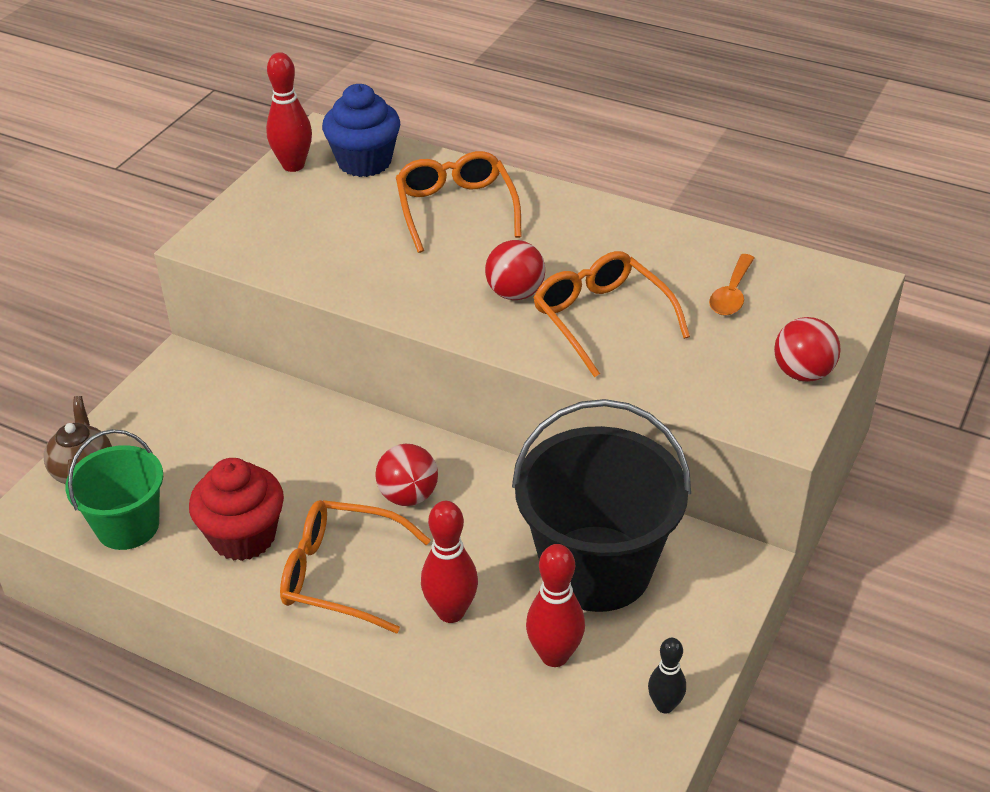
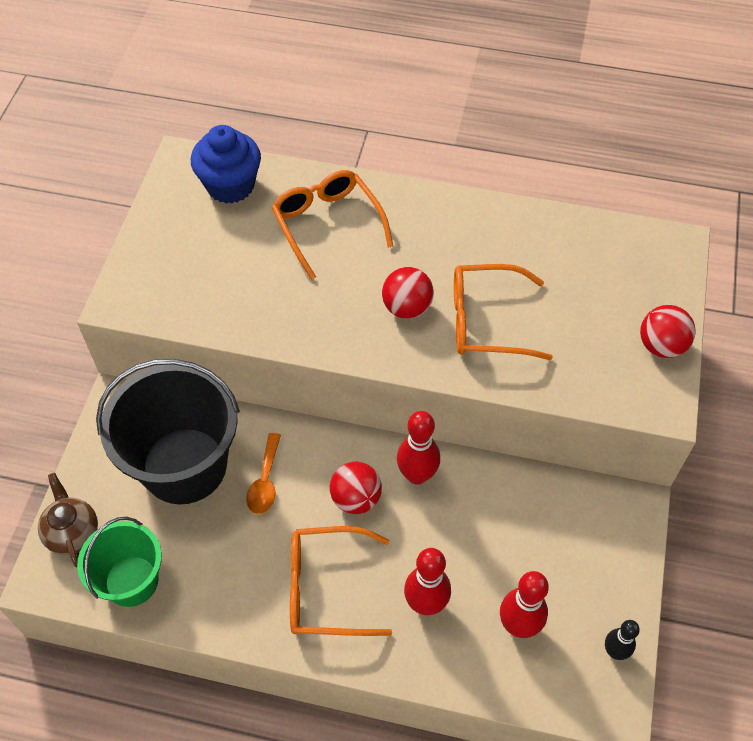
camera: 15 degrees left, 15 degrees up
(243, 536) = (233, 569): red cupcake -> none
(293, 165) = (168, 200): red bowling pin -> red bowling pin (417, 475)
(596, 568) = (526, 536): black bucket -> black bucket (184, 465)
(601, 319) = (486, 321): orange glasses -> orange glasses turned 45 degrees counterclockwise
(731, 294) = (582, 274): orange spoon -> orange spoon (265, 481)

